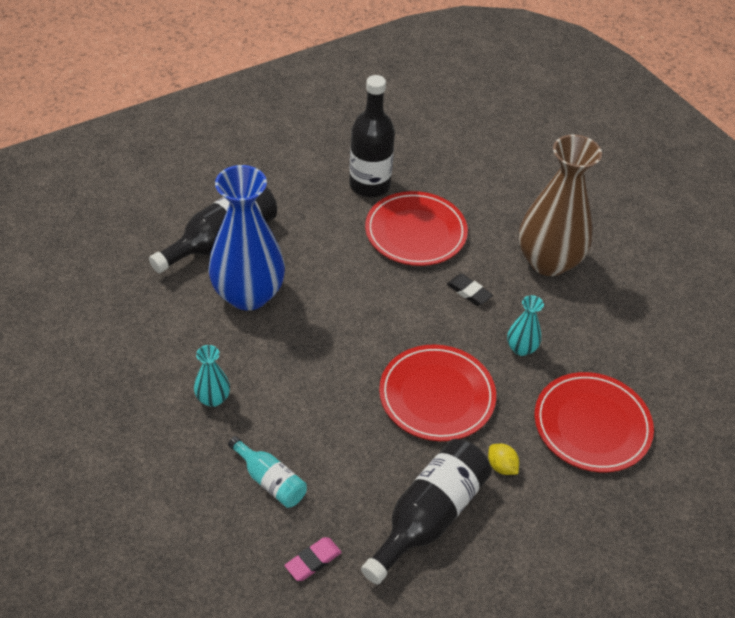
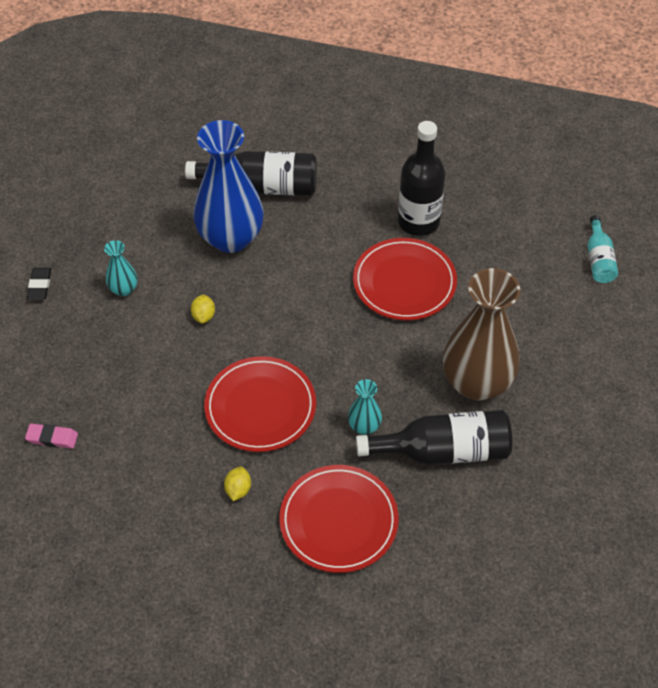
camera: 50 degrees right, 5 degrees up
(270, 481) = (90, 369): turquoise bottle -> turquoise bottle (598, 259)
(306, 367) = (203, 316): none -> yellow lemon
(429, 517) = (150, 476): black bottle -> black bottle (443, 451)
(469, 292) = (383, 356): black eraser -> black eraser (40, 286)

